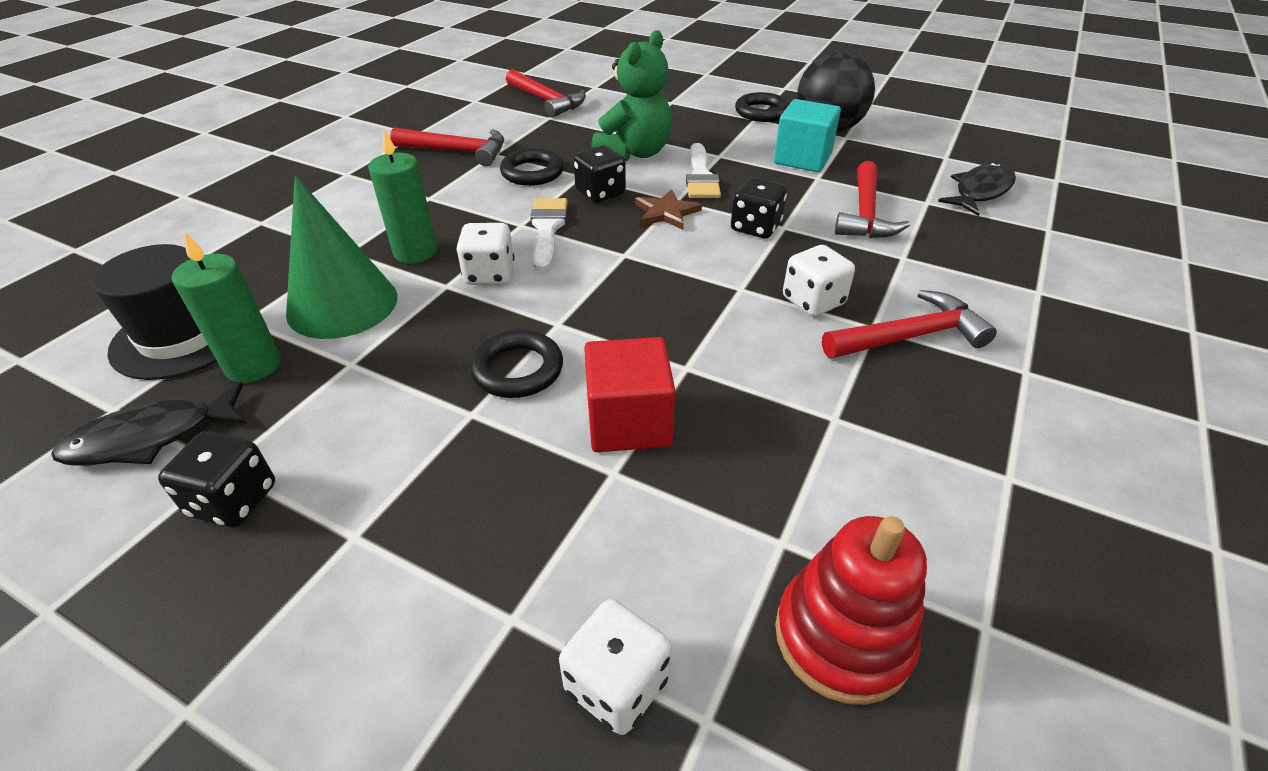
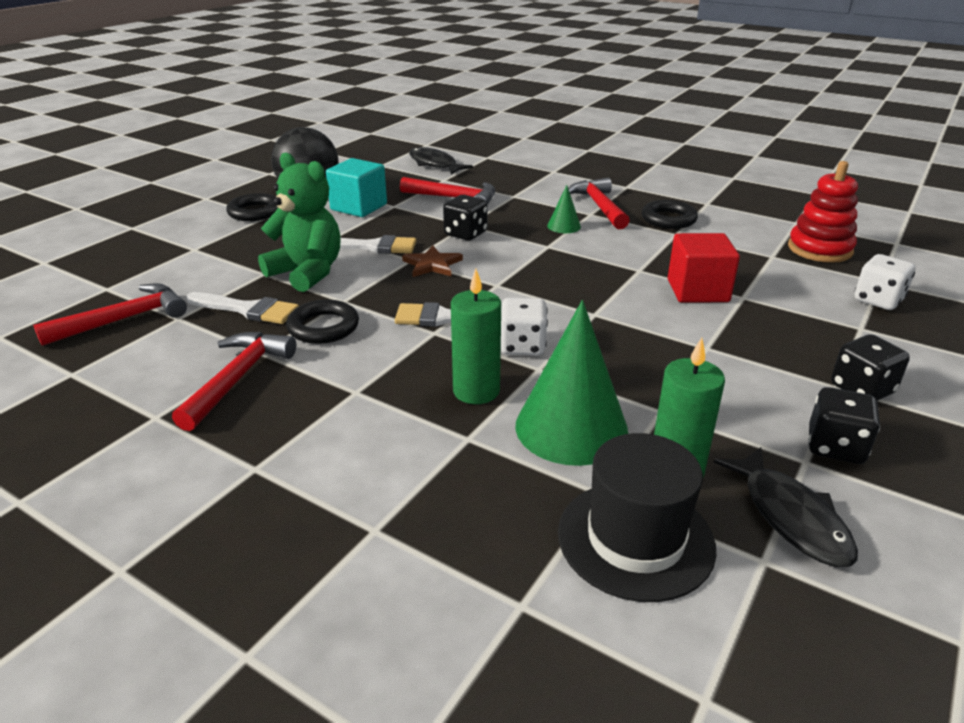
camera: 85 degrees left, 10 degrees down
(518, 370) = (654, 330): black ring -> black ring (668, 219)
(563, 139) = (248, 309): none -> white brush
(600, 193) = (385, 292): black dice -> black dice (862, 389)
(813, 301) = (564, 226): white dice -> green cone

